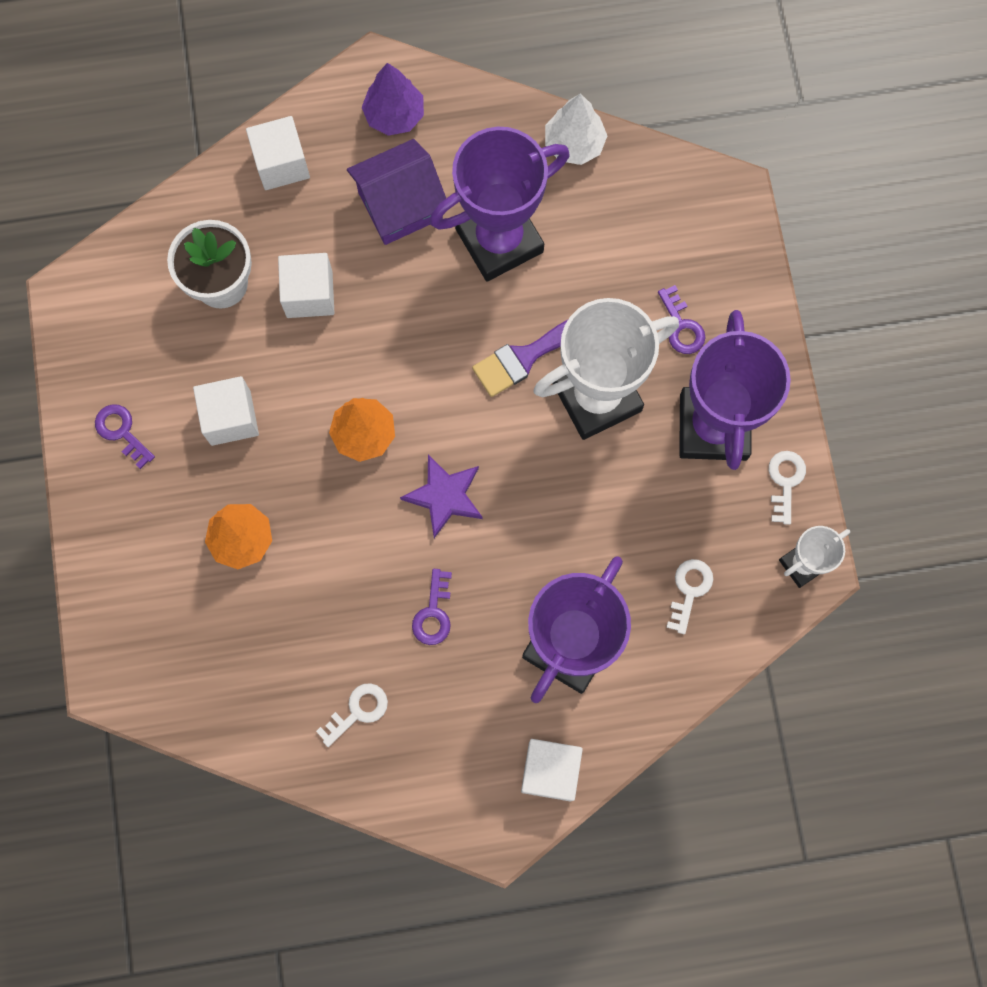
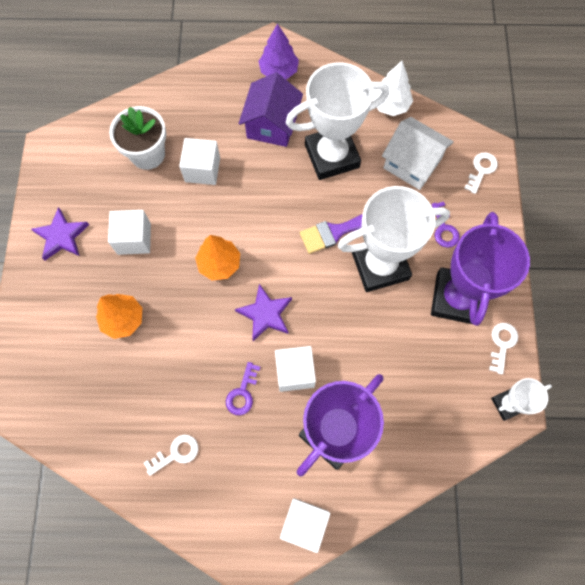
camera: 10 degrees right, 5 degrees down
(122, 432) = (61, 236): purple key -> purple star
(281, 164) = (202, 89): white cube -> white cube (295, 372)
(400, 205) = (272, 125): purple house -> purple house turned 60 degrees counterclockwise
(499, 240) = (332, 156): purple trophy -> white trophy
(620, 233) = (412, 163): none -> white house
(689, 590) = (424, 408): white key -> white key (481, 170)

